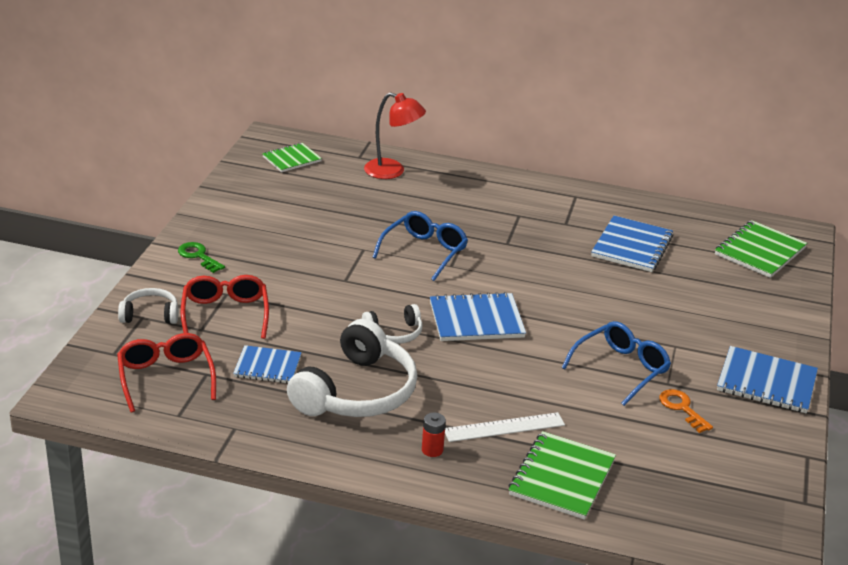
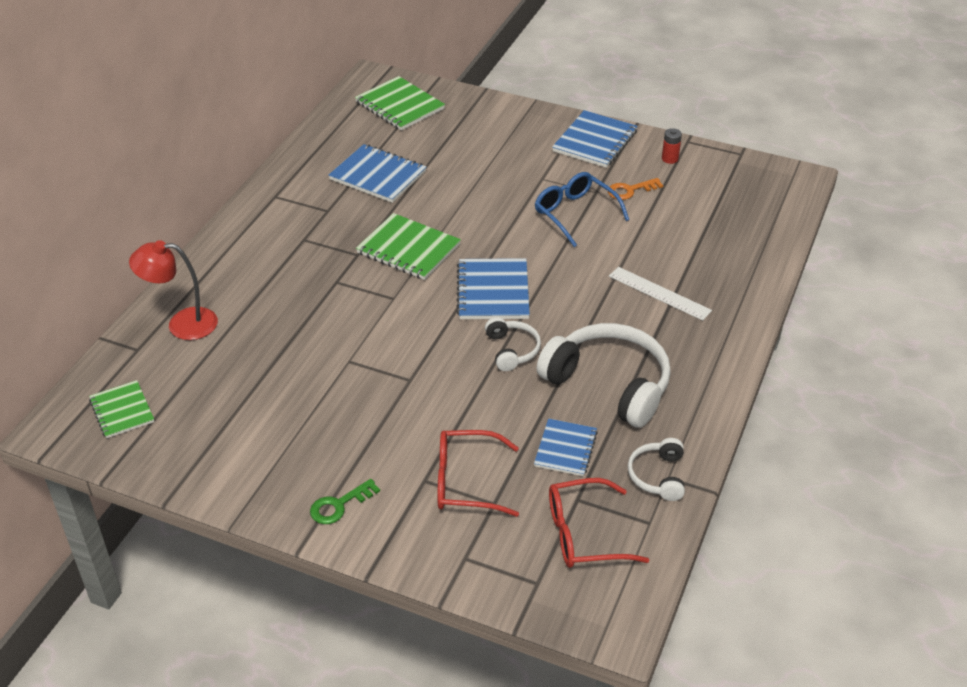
camera: 80 degrees left, 10 degrees up
(150, 315) = (461, 550): white headphones -> white headphones (658, 476)
(392, 171) = (182, 324): red lamp -> red lamp turned 120 degrees counterclockwise
(424, 252) = (363, 314): blue glasses -> none
(432, 450) = (693, 341): red battery -> red battery (670, 159)
(504, 427) = (659, 293): white ruler -> white ruler turned 45 degrees counterclockwise
(562, 477) = (724, 269): green notebook -> green notebook (408, 249)

